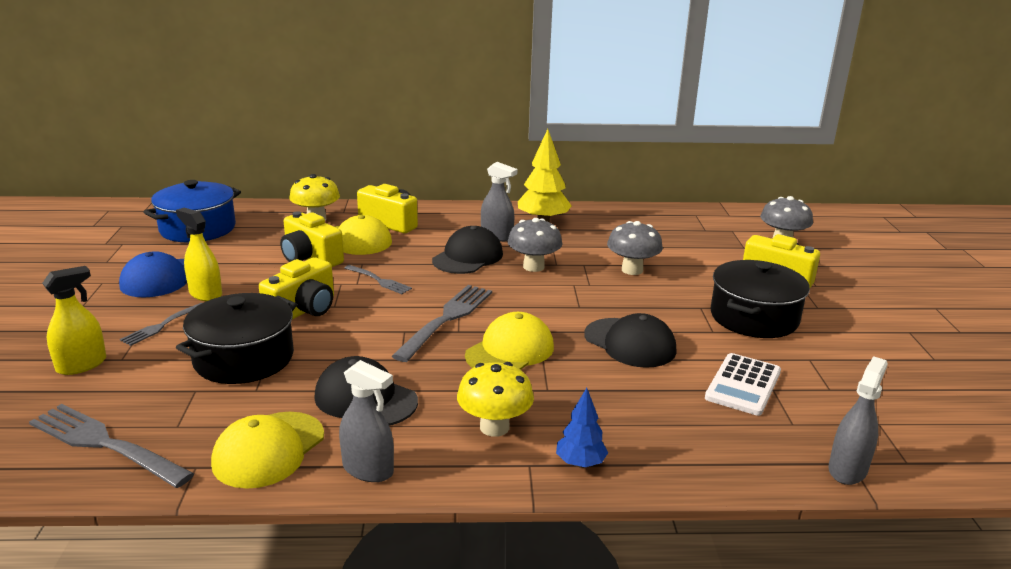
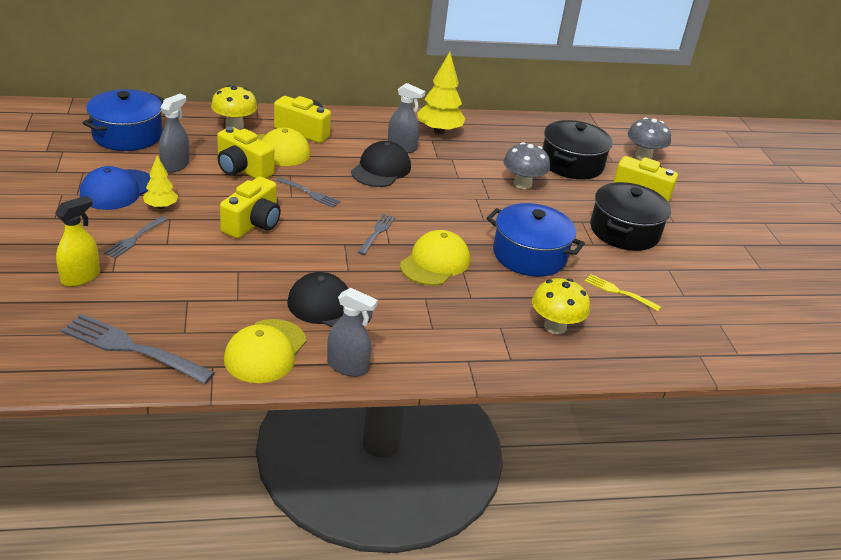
camera: 10 degrees left, 10 degrees up
(205, 294) = (161, 206): yellow spray bottle -> yellow tree
(244, 358) = (217, 270): black pot -> black pot (571, 164)
(446, 320) = (377, 233): grey fork -> grey fork, size x0.56
(494, 427) = (436, 330): yellow mushroom -> yellow mushroom (555, 326)
(533, 267) = (439, 180): grey mushroom -> none
(580, 463) = (505, 359): blue tree -> none
(630, 343) = (529, 255): black cap -> blue pot
(743, 385) = (619, 292): white calculator -> yellow fork
(847, 470) = (697, 361): grey spray bottle -> grey spray bottle (175, 165)

